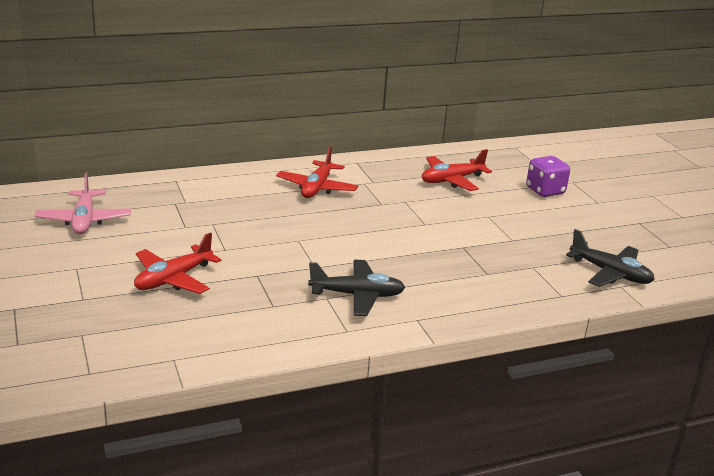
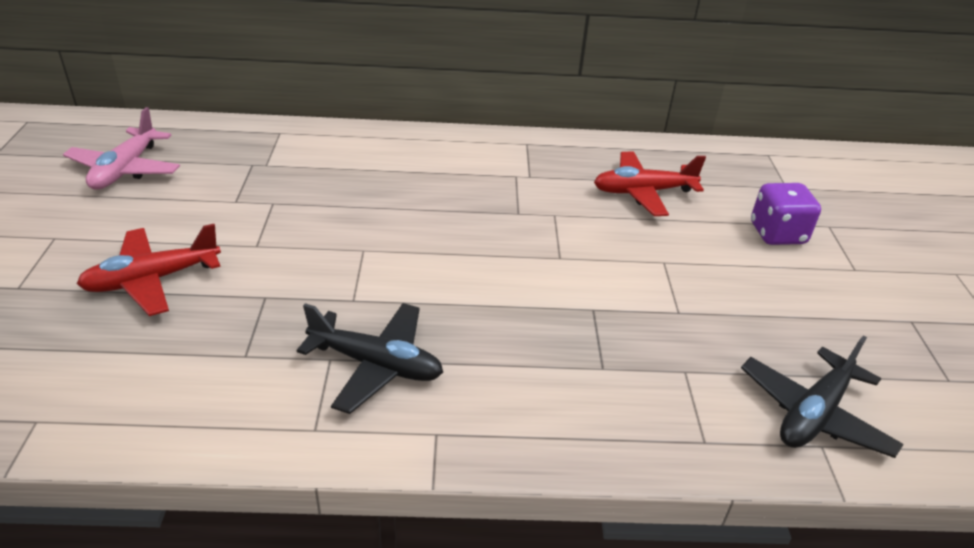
camera: 20 degrees right, 10 degrees up
(317, 188) = (447, 172): red plane -> none
(610, 273) = (814, 413): black plane -> black plane turned 75 degrees clockwise

